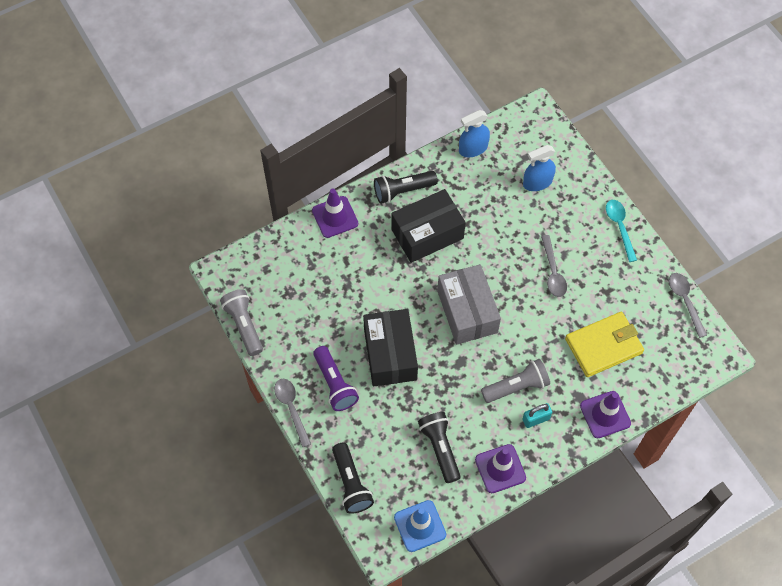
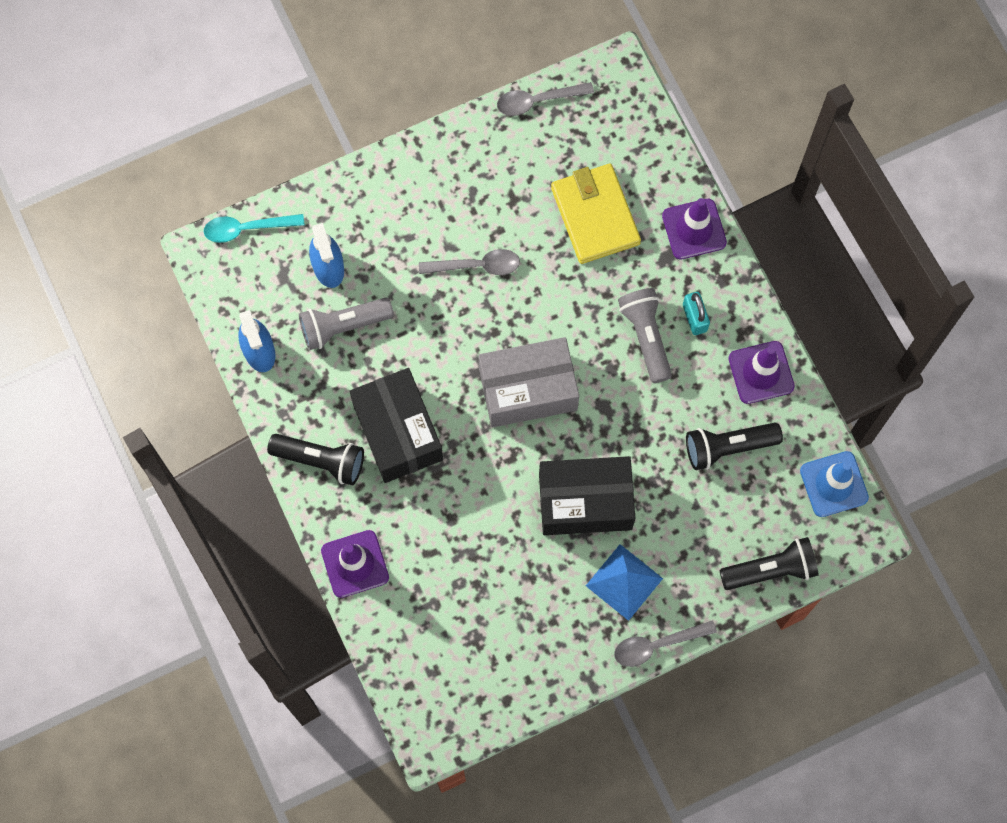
camera: 85 degrees left, 10 degrees up
(244, 325) = (522, 708): grey flashlight -> grey flashlight (343, 326)
(335, 384) = (624, 582): purple flashlight -> blue pyramid
(403, 191) = (321, 460): black flashlight -> black flashlight turned 60 degrees counterclockwise
(619, 227) = (414, 166): turquoise spoon -> turquoise spoon (247, 228)

